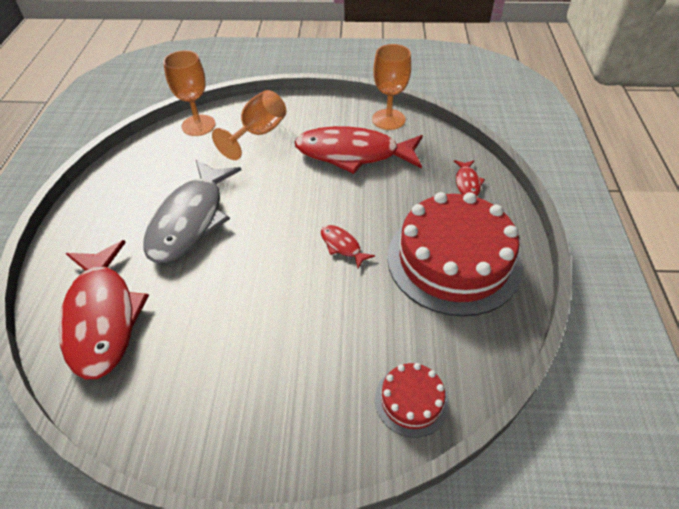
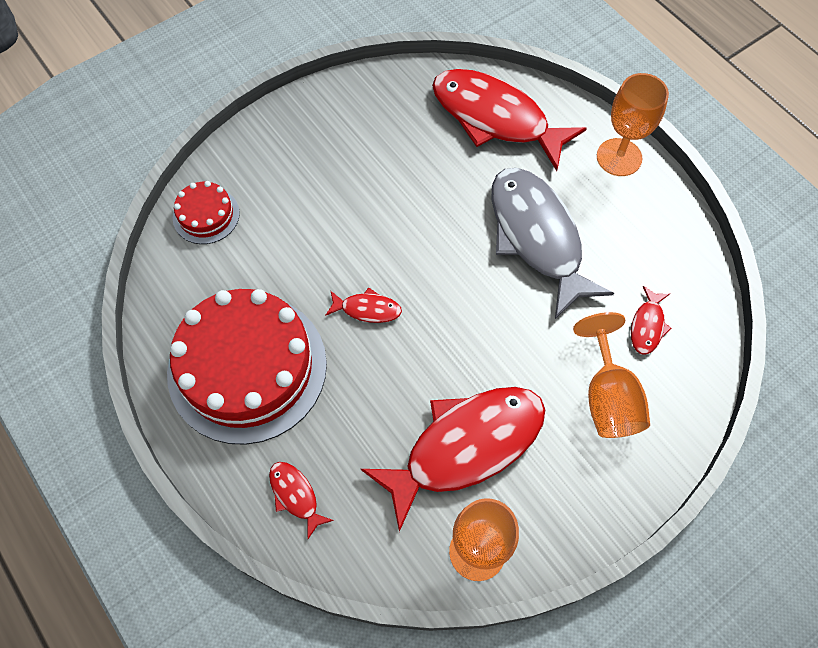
camera: 140 degrees right, 15 degrees up
(198, 125) = (690, 357): orange goblet -> orange goblet (619, 157)
(198, 147) = (647, 325): none -> red fish

